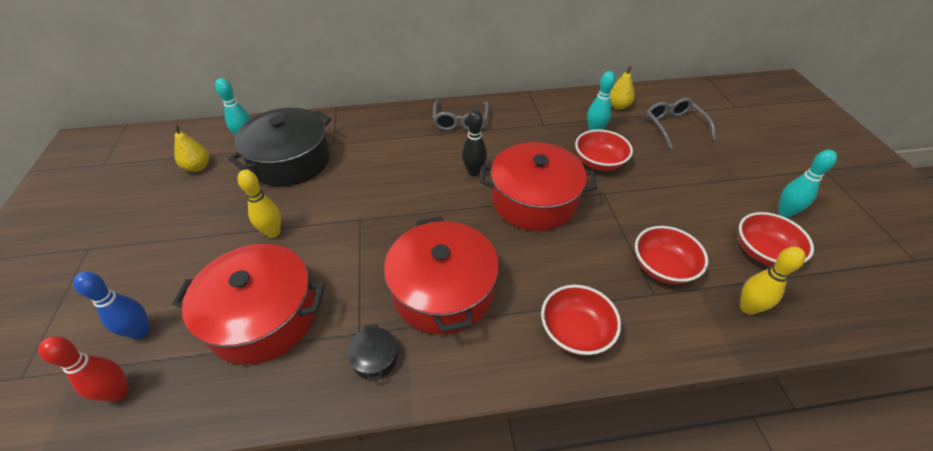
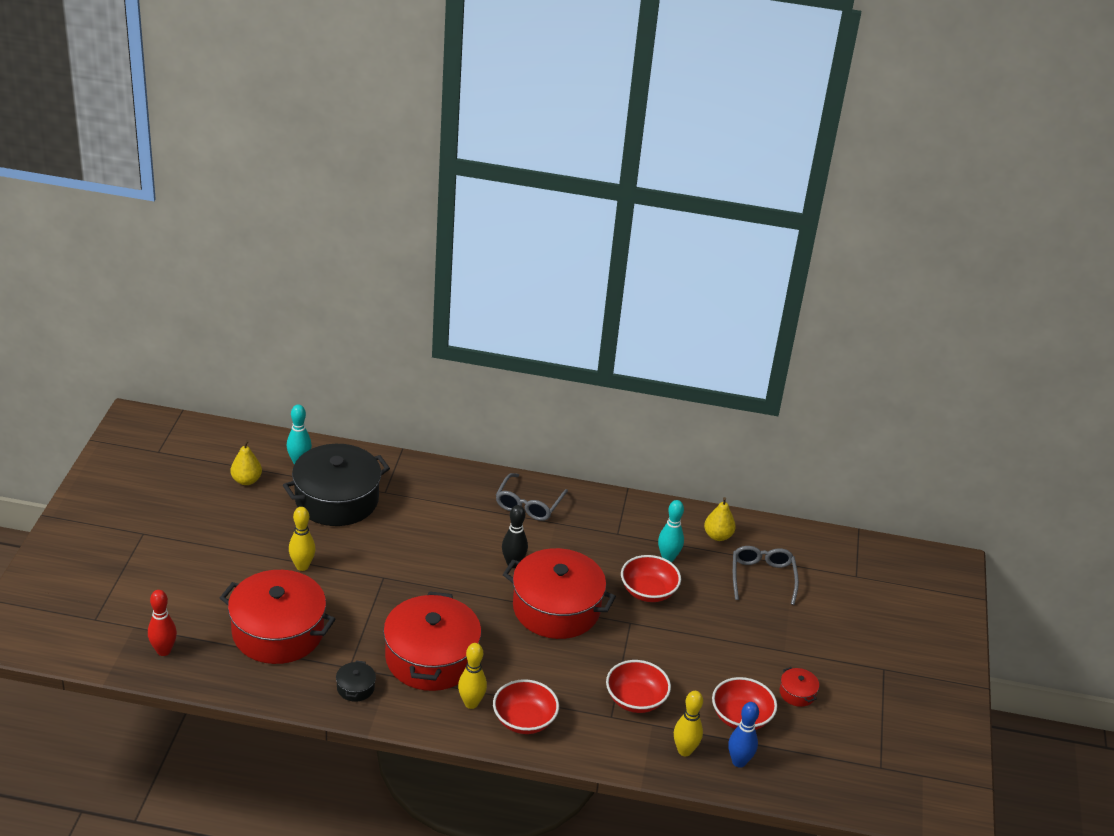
camera: 15 degrees right, 10 degrees down
(141, 331) = (182, 614): blue bowling pin -> blue bowling pin (739, 762)
(510, 331) = (471, 703): none -> yellow bowling pin
(784, 212) = (797, 693): turquoise bowling pin -> red pot

